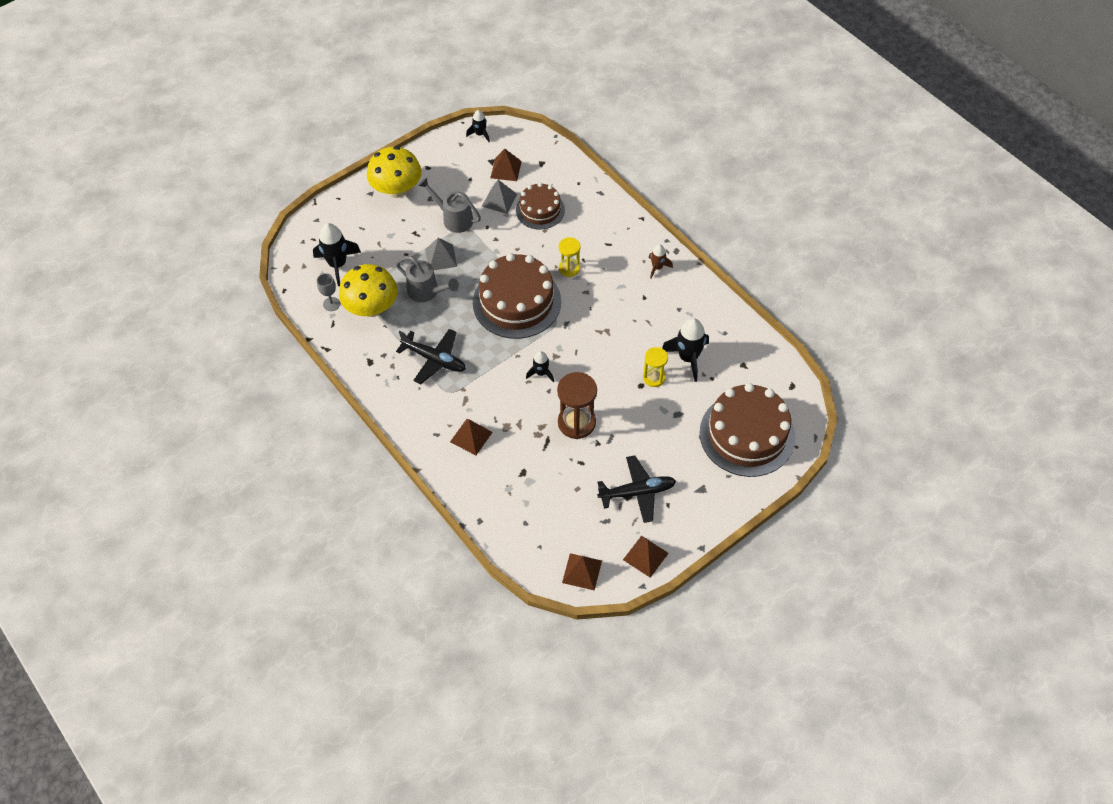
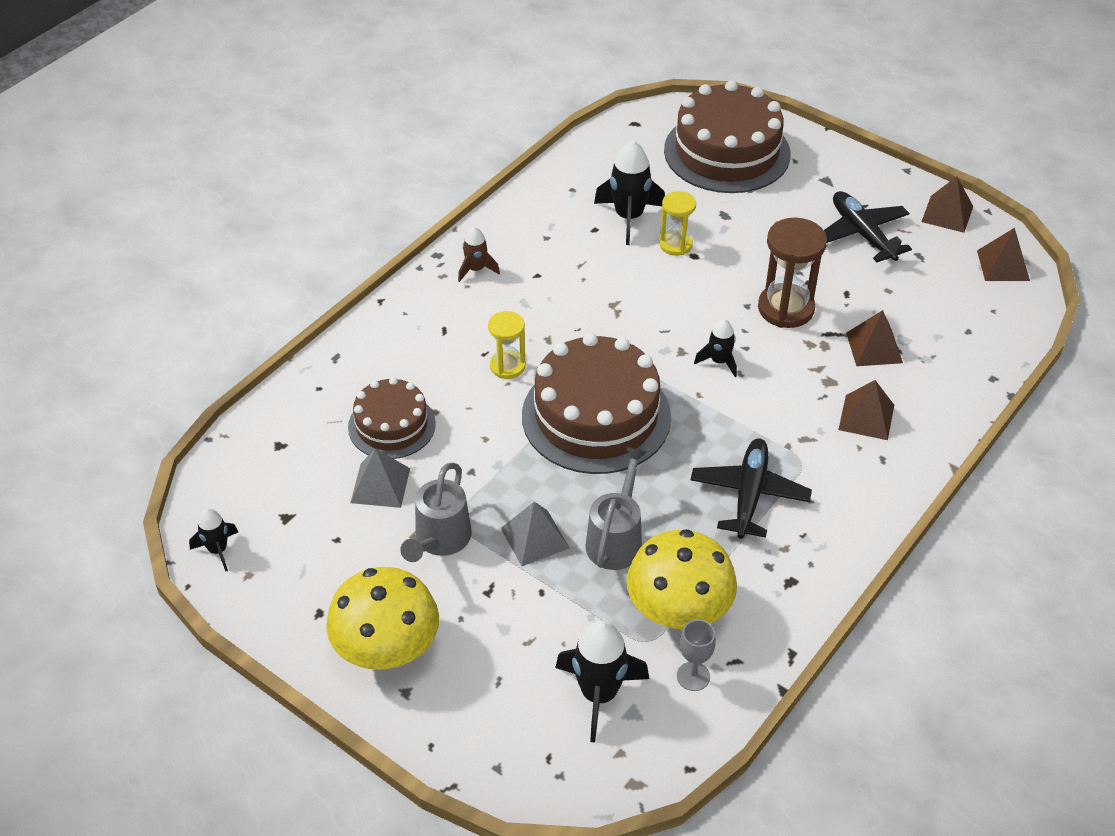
camera: 105 degrees left, 10 degrees down
(506, 169) = (304, 492): brown pyramid -> brown pyramid (874, 347)

